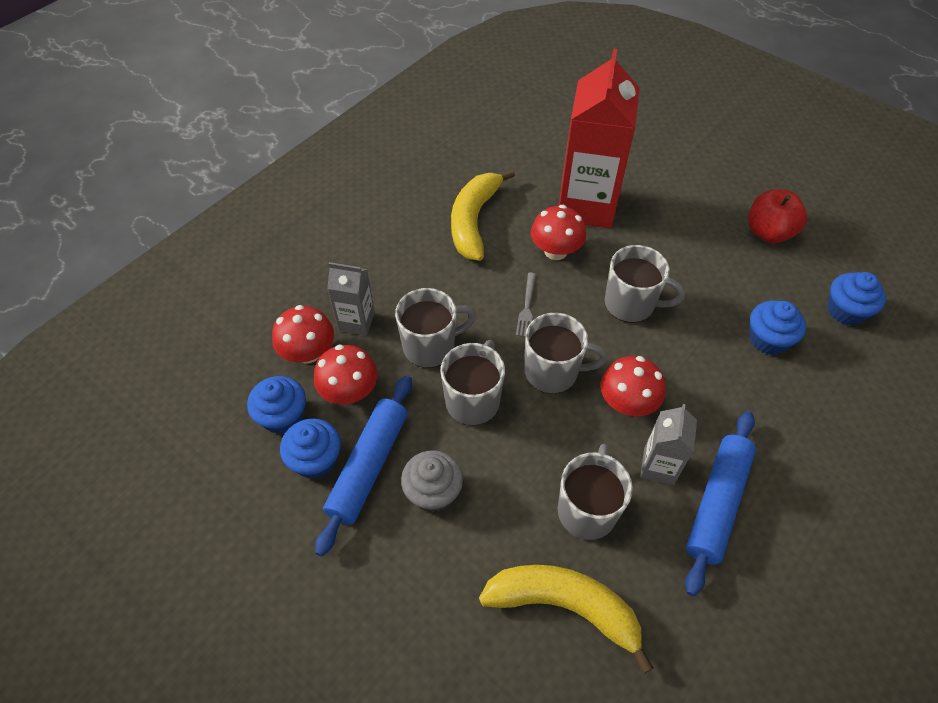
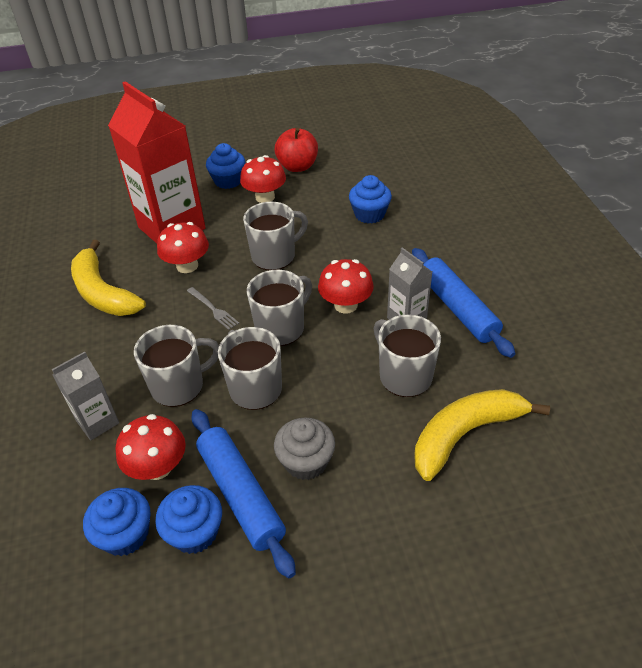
camera: 50 degrees left, 10 degrees down
(308, 352) = (85, 476): red mushroom -> red mushroom (265, 197)
(431, 346) = (179, 386): grey mug -> grey mug turned 45 degrees clockwise
(846, 311) = (385, 173): blue cupcake -> blue cupcake (228, 181)

